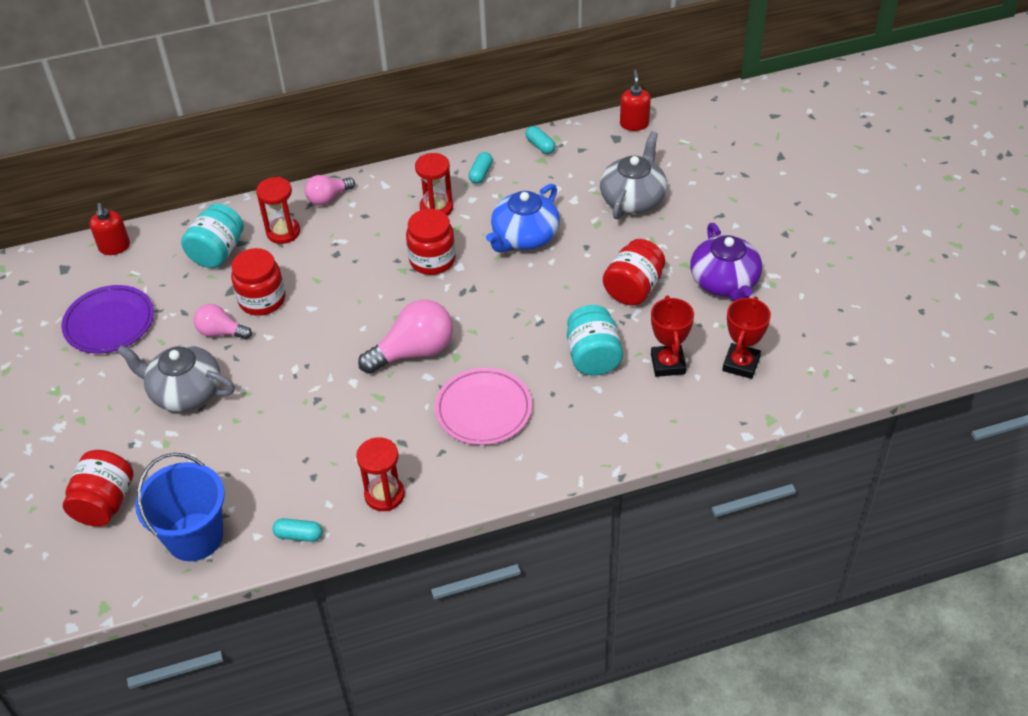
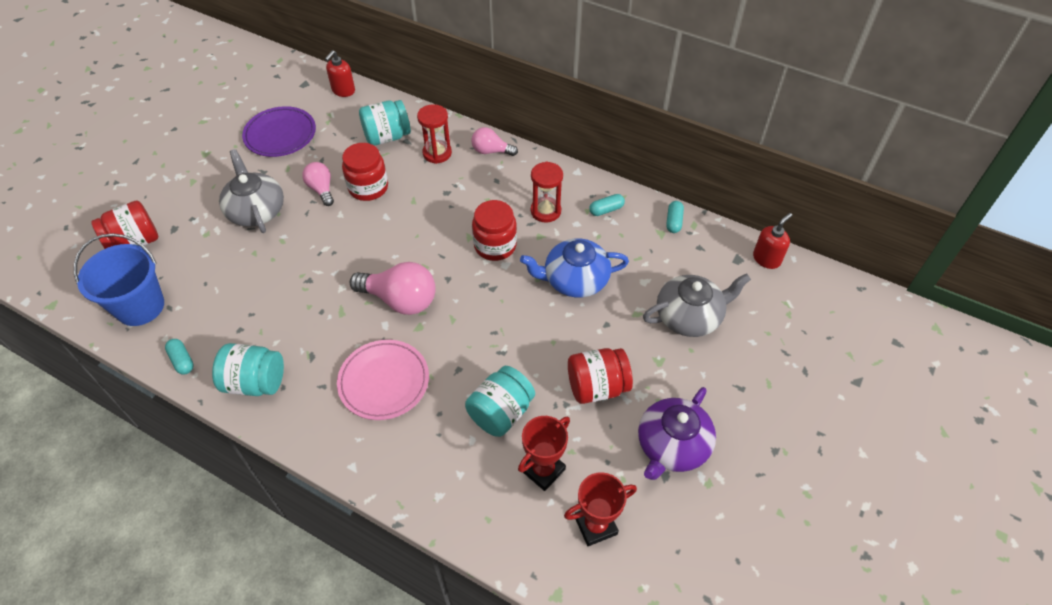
camera: 45 degrees right, 5 degrees up
(384, 495) = (255, 382): red hourglass -> turquoise jar

